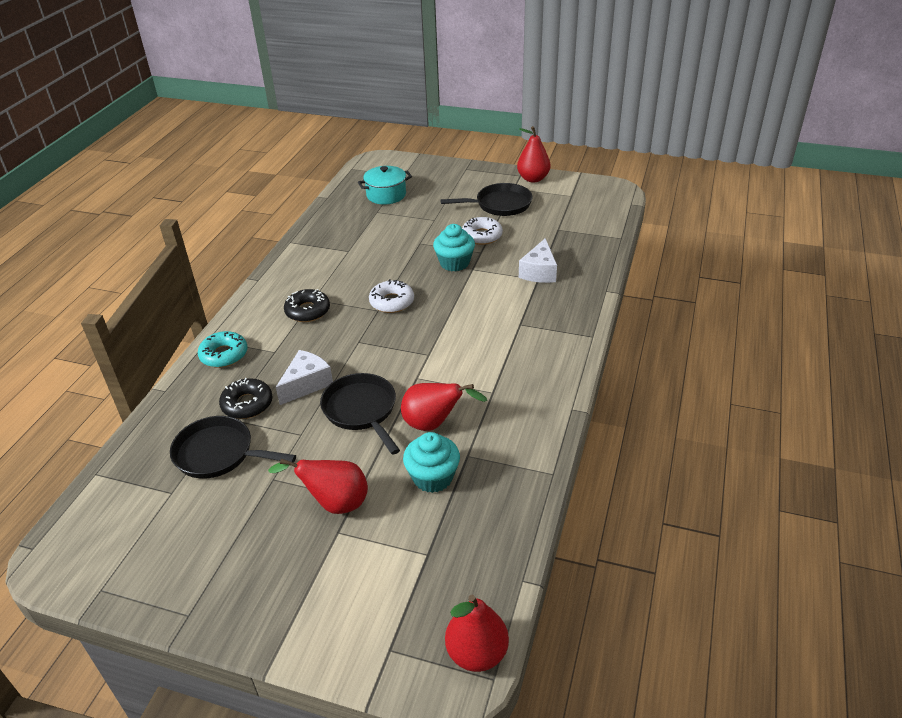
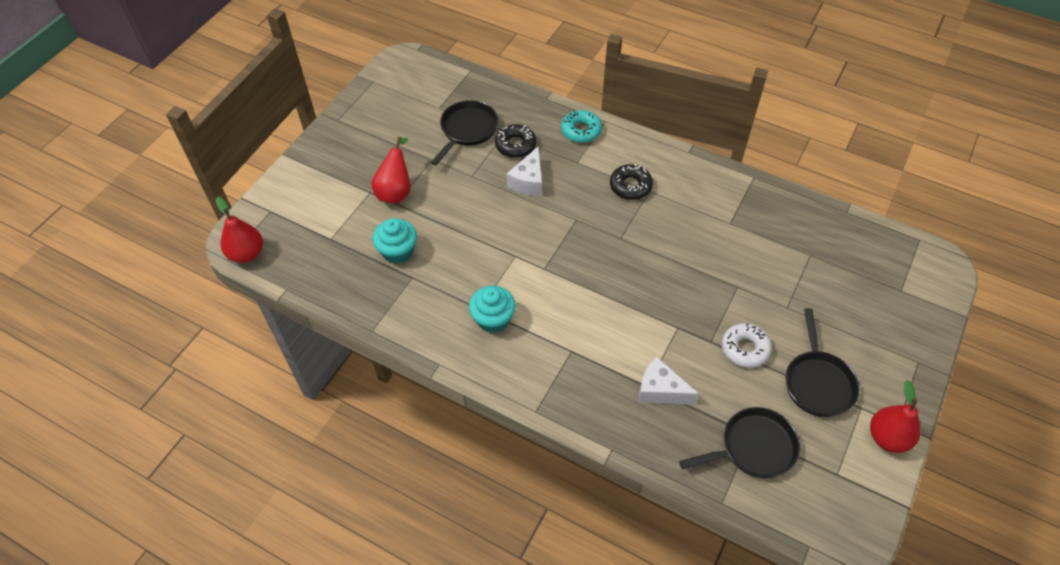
camera: 100 degrees right, 15 degrees up
(306, 384) = (528, 181): white cheese -> white cheese turned 60 degrees clockwise
(361, 410) = (485, 214): black pan -> black pan (753, 448)
(386, 195) = (849, 267): turquoise pot -> none
(392, 302) = (631, 250): white donut -> none
(434, 424) = (454, 260): red pear -> none
(454, 263) = (692, 312): turquoise cupcake -> turquoise cupcake (493, 319)

